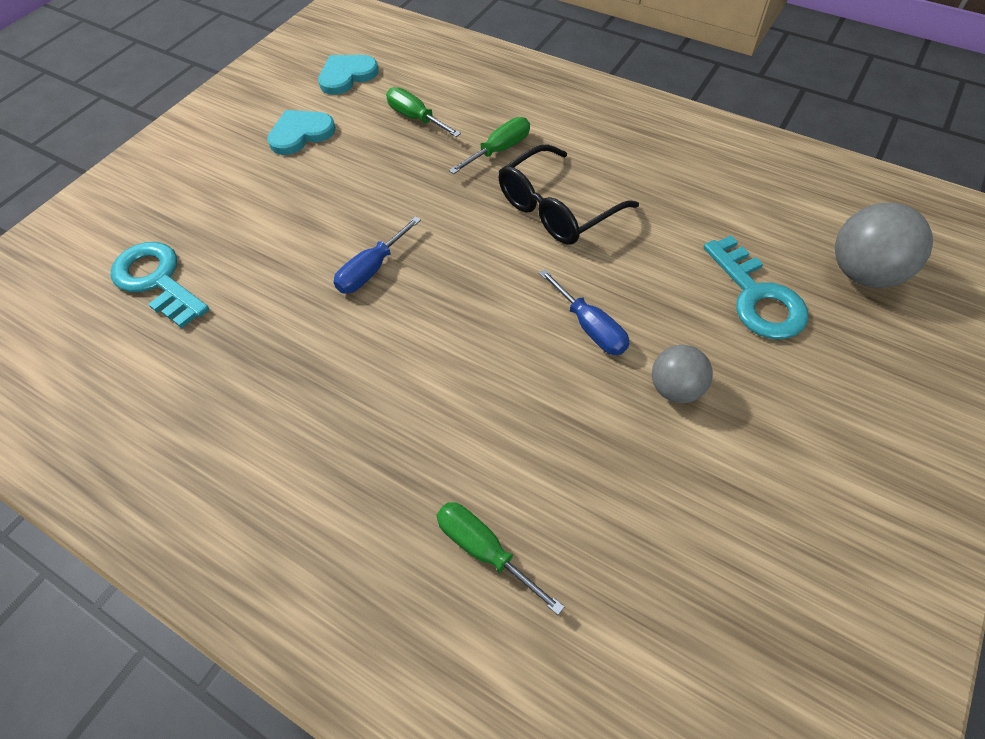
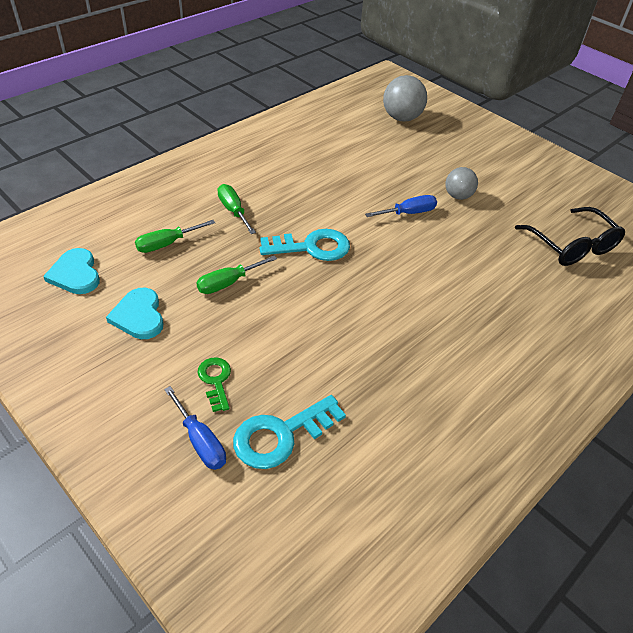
camera: 80 degrees left, 10 degrees down
(223, 212) = (215, 380): none -> green key
(371, 270) = (324, 297): blue screwdriver -> blue screwdriver (200, 441)
(484, 550) = (545, 287): green screwdriver -> green screwdriver (228, 283)
(556, 209) = (306, 201): black glasses -> black glasses (572, 246)
(757, 297) = (406, 152): turquoise key -> turquoise key (312, 247)

